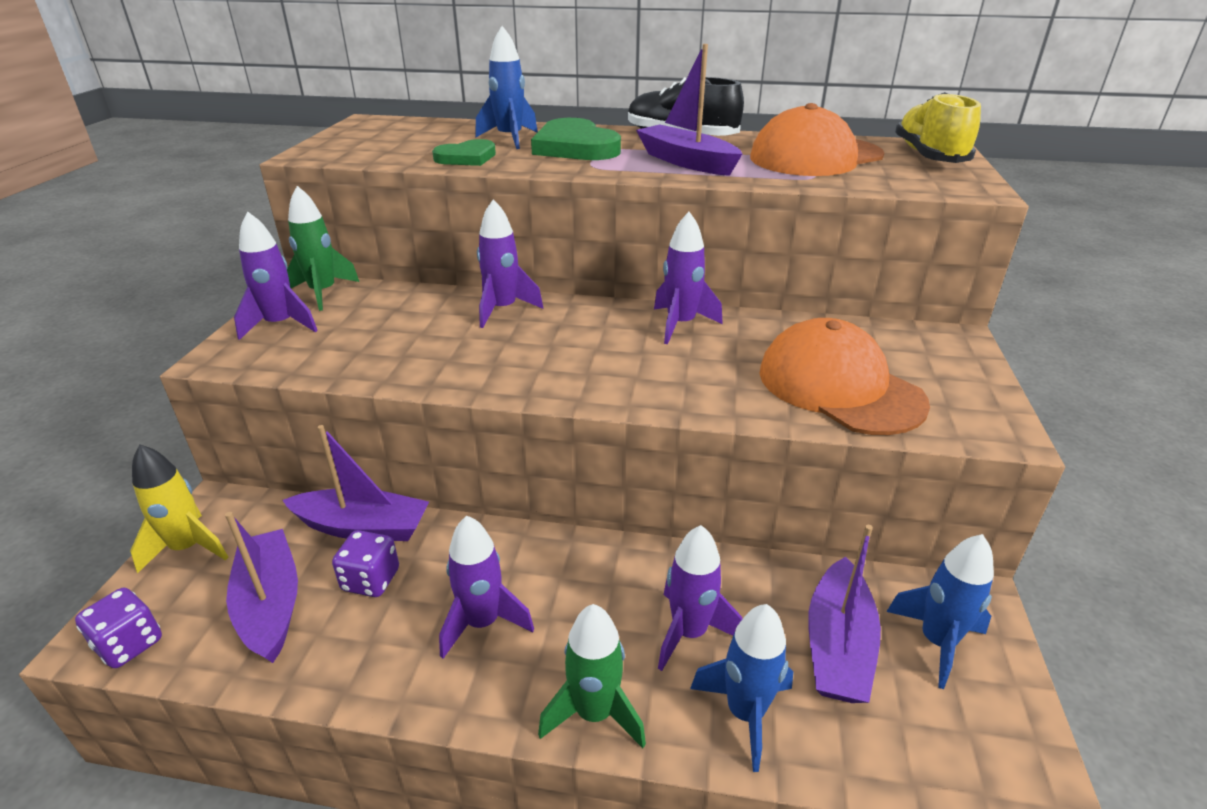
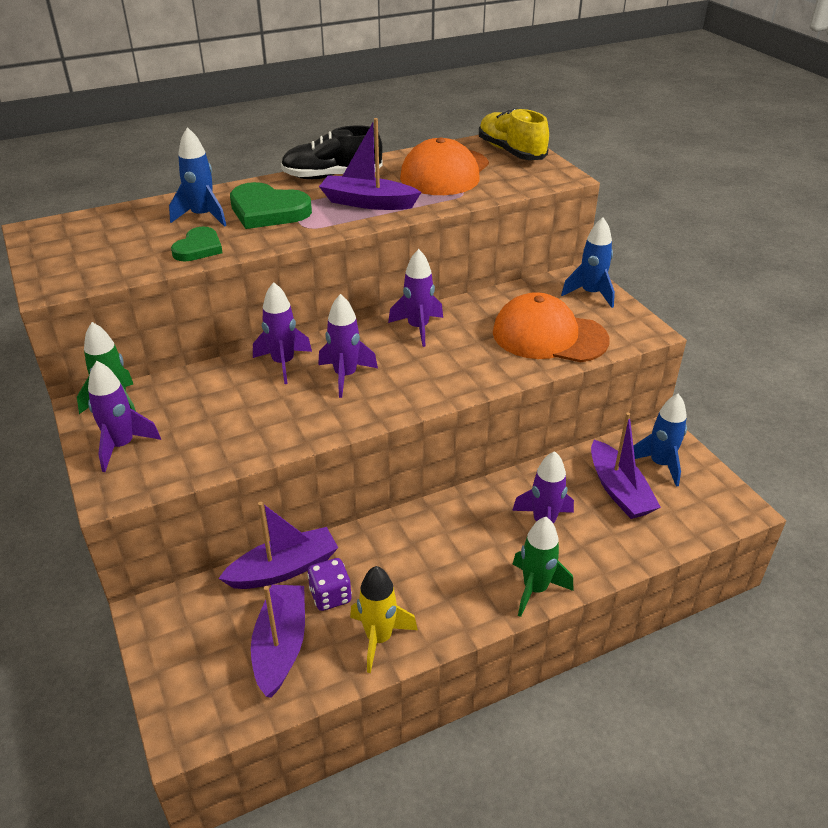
camera: 35 degrees left, 5 degrees up
(129, 644) = (212, 722): purple dice -> none
(188, 548) = (169, 649): yellow rocket -> yellow rocket (379, 638)
(270, 604) = (280, 646): purple boat -> purple boat turned 60 degrees clockwise
(482, 622) = (428, 580): purple rocket -> purple rocket (345, 376)
(745, 713) = (604, 547): blue rocket -> blue rocket (590, 294)

